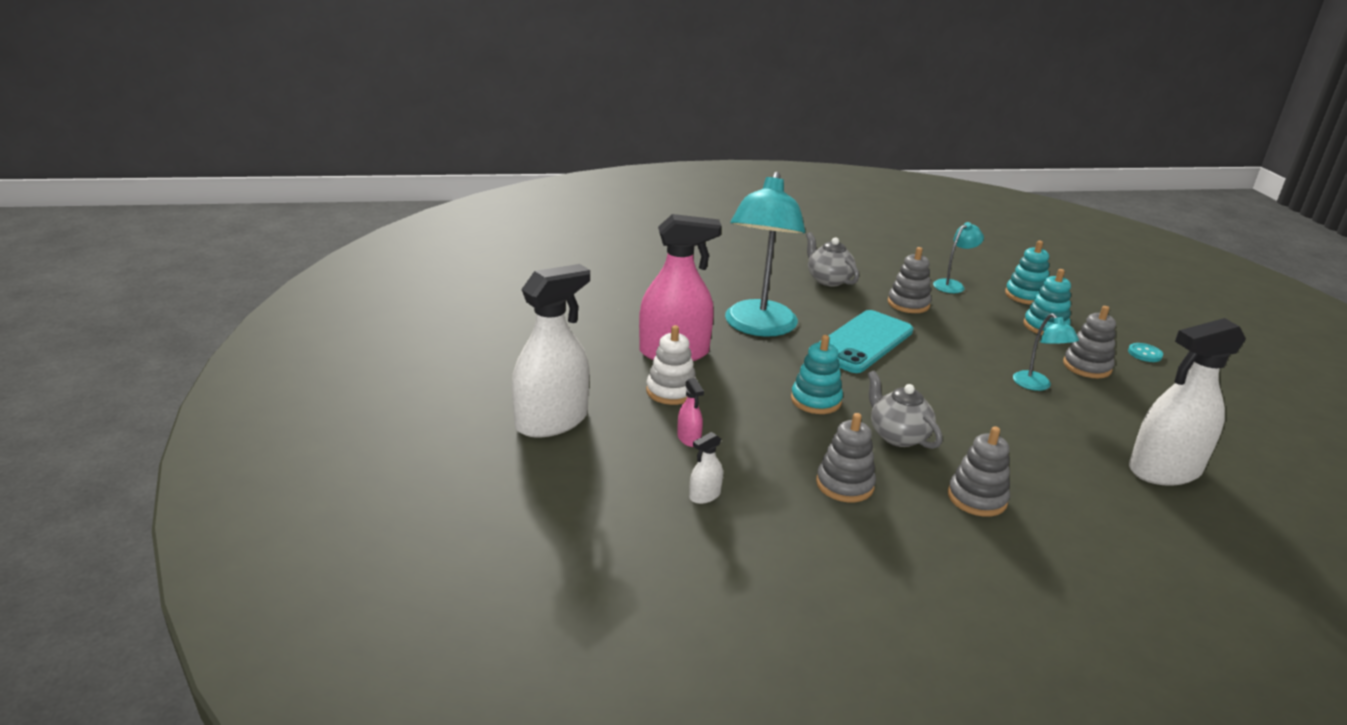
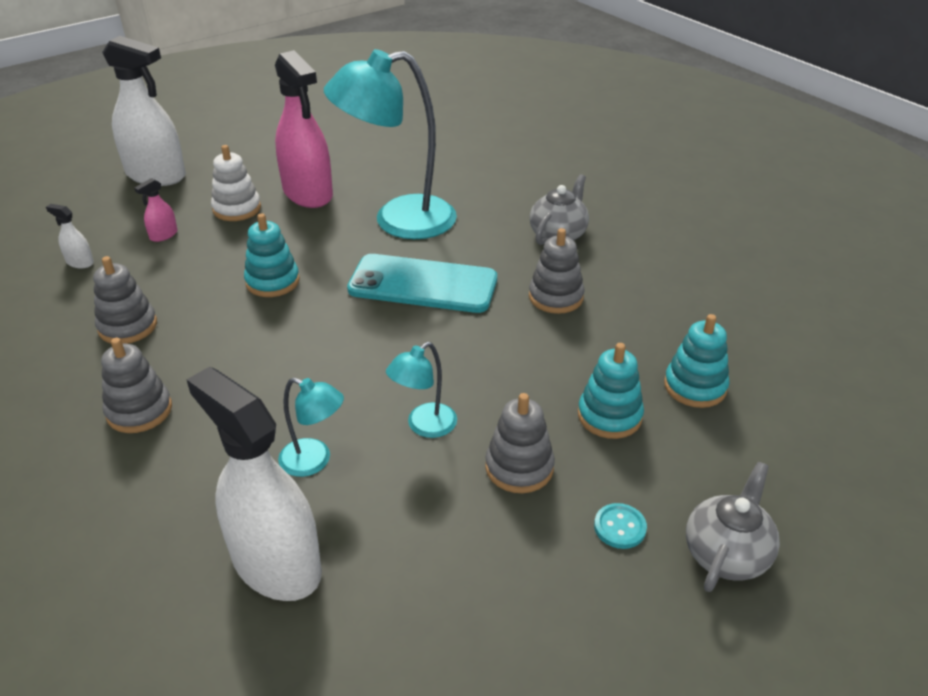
camera: 65 degrees right, 10 degrees up
(898, 436) = (234, 341): grey teapot -> grey teapot (726, 554)
(952, 285) = (653, 321): turquoise lamp -> turquoise lamp (314, 461)

